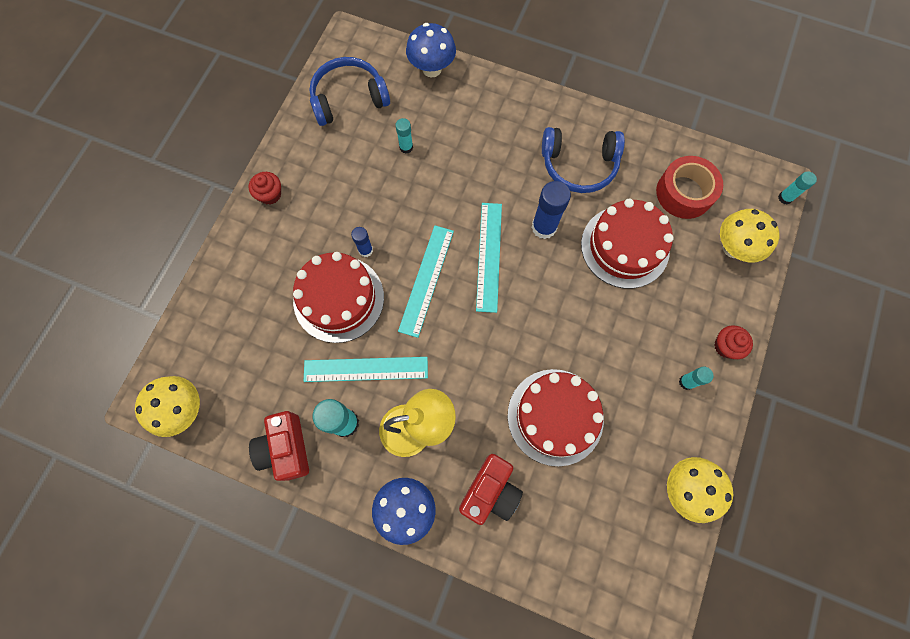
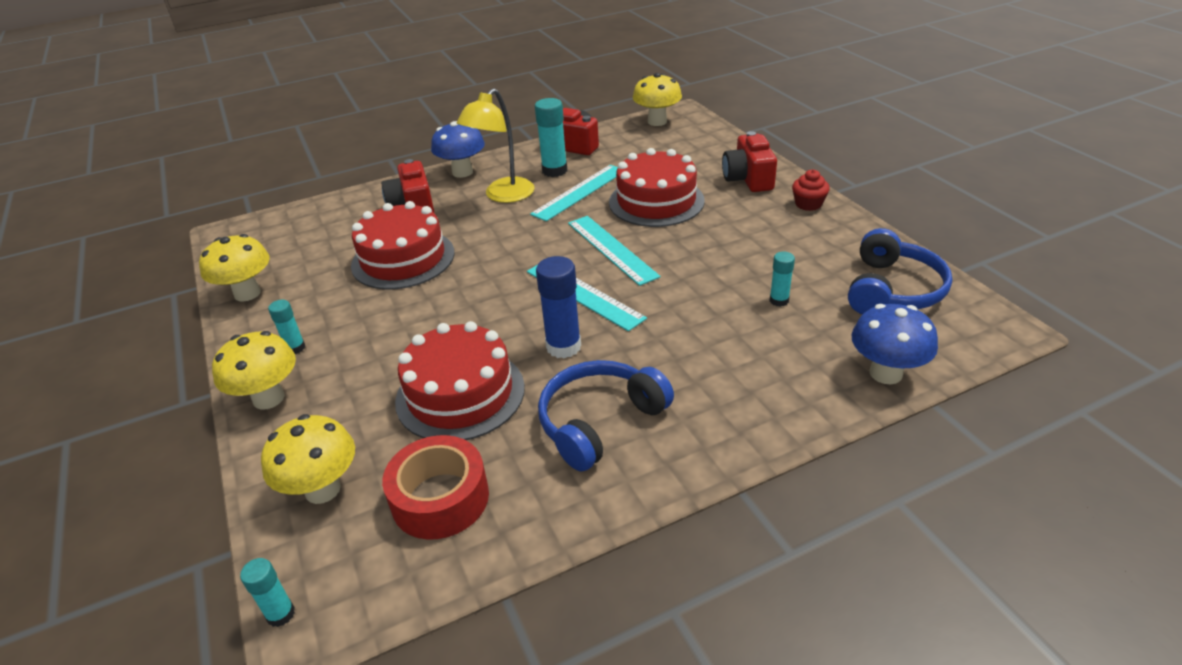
camera: 135 degrees right, 35 degrees down
(256, 257) = (748, 179): none -> red camera
(365, 250) = (685, 230): blue glue stick -> none
(726, 346) = (269, 398): red cupcake -> yellow mushroom

